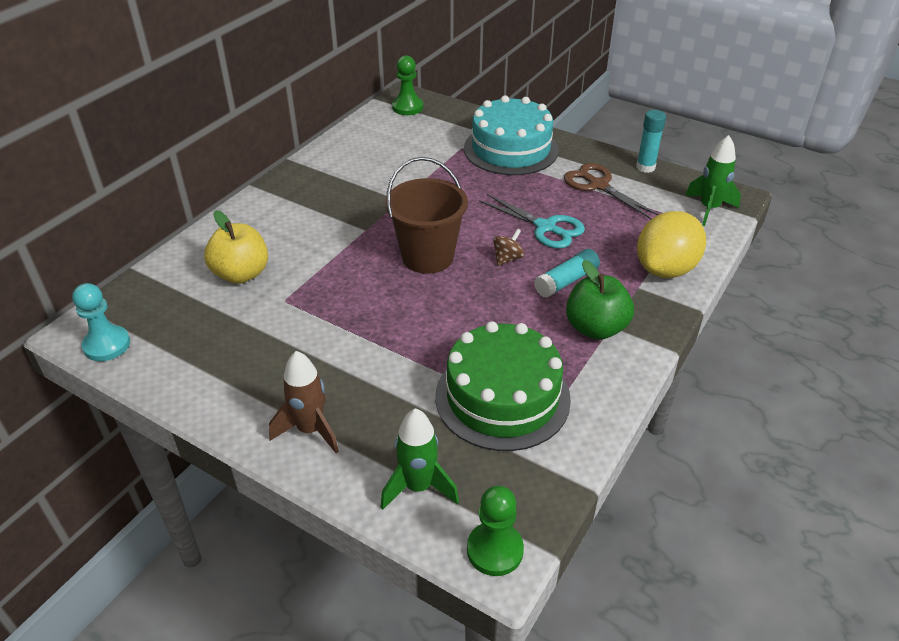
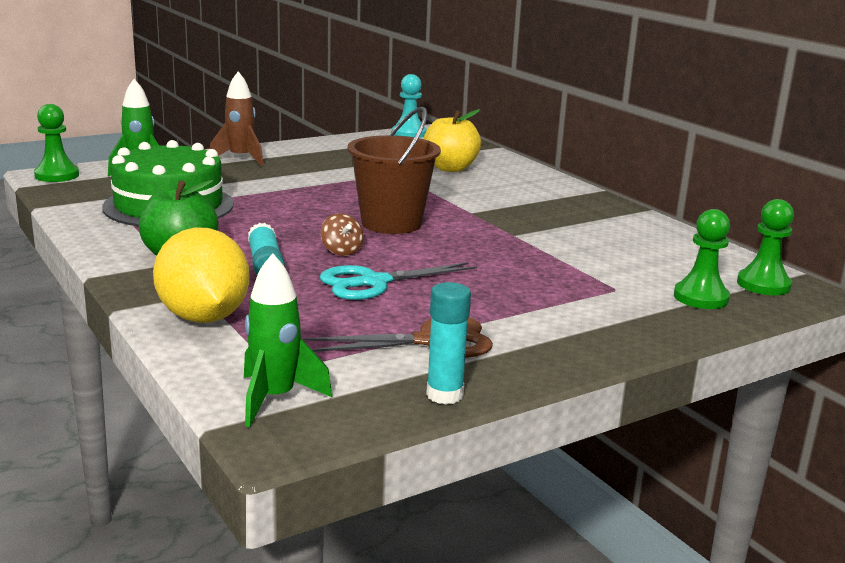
camera: 115 degrees right, 20 degrees down
(448, 122) = (701, 297): none -> green pawn
(511, 149) = (587, 315): turquoise cake -> none

